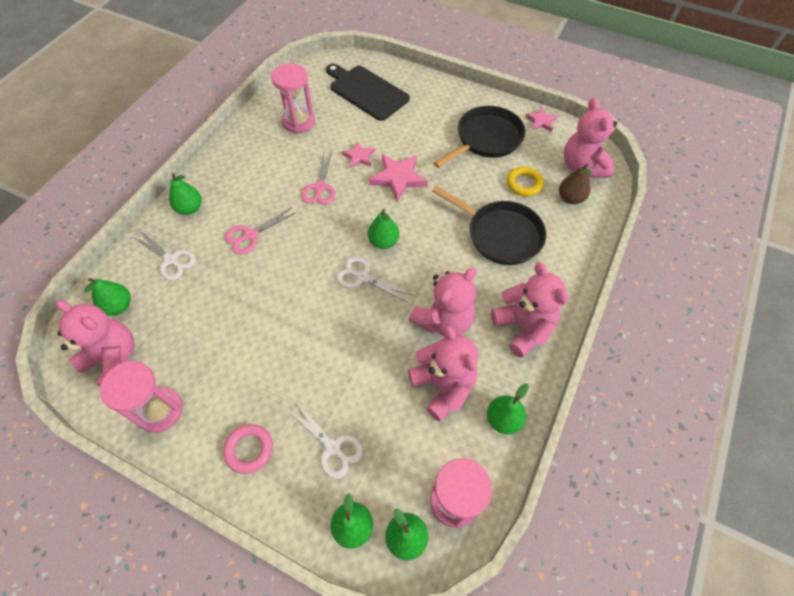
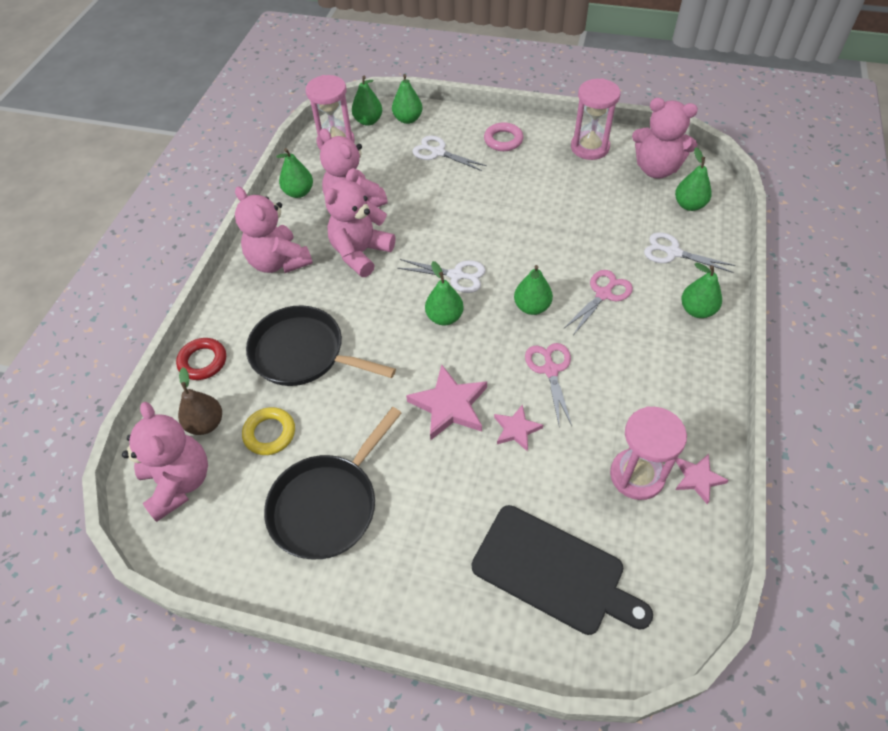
camera: 170 degrees right, 5 degrees down
(311, 236) = (532, 307): none -> green pear
(541, 121) = (235, 565): pink star -> pink star (698, 479)
(580, 244) = (203, 361): none -> red ring

